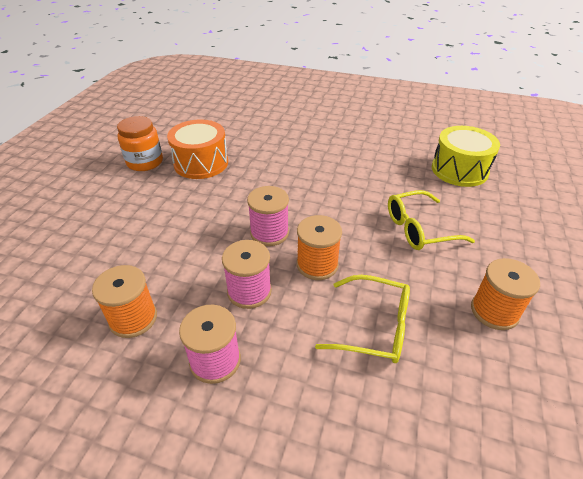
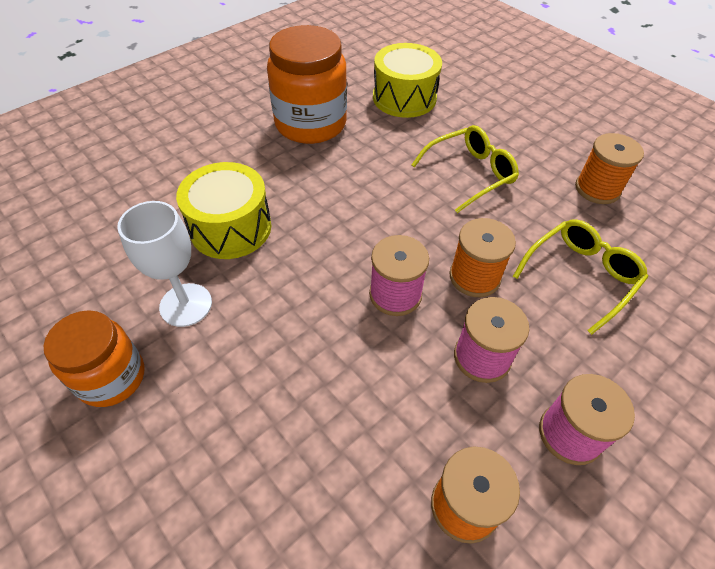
camera: 60 degrees left, 10 degrees up
(201, 163) = (186, 305): orange drum -> white goblet
(264, 153) = (230, 228): none -> yellow drum
(379, 144) = (310, 124): none -> orange jar
(419, 229) = (470, 174): yellow glasses -> yellow glasses turned 135 degrees counterclockwise

